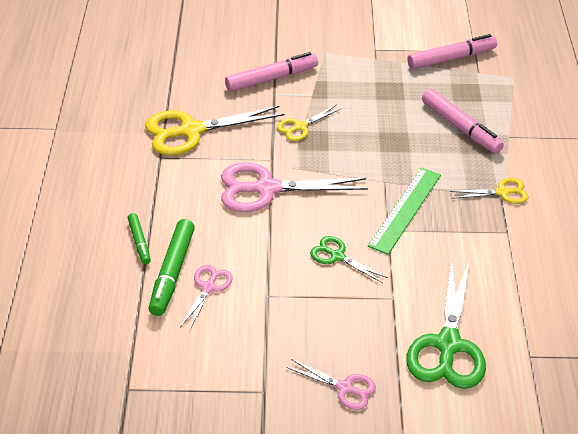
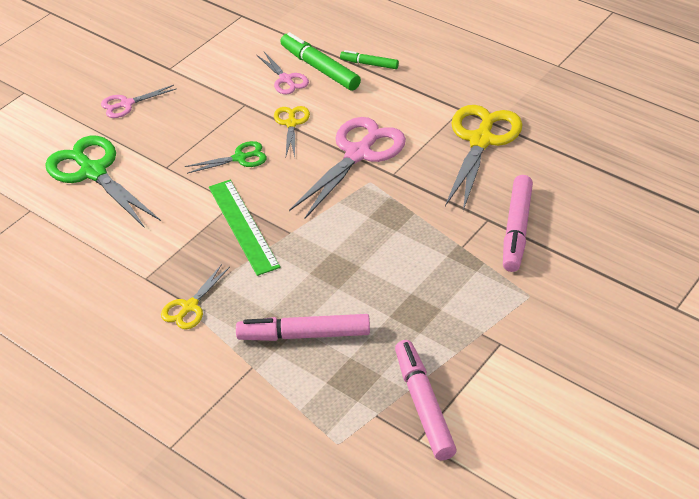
camera: 130 degrees right, 0 degrees up
(300, 126) = (420, 214): yellow scissors -> yellow scissors (291, 123)
(451, 58) = (423, 405): pink marker -> pink marker turned 150 degrees clockwise

